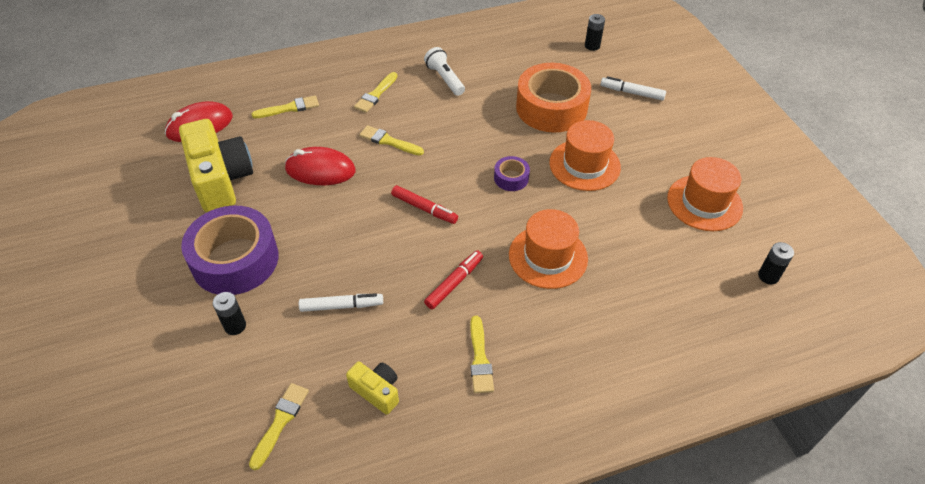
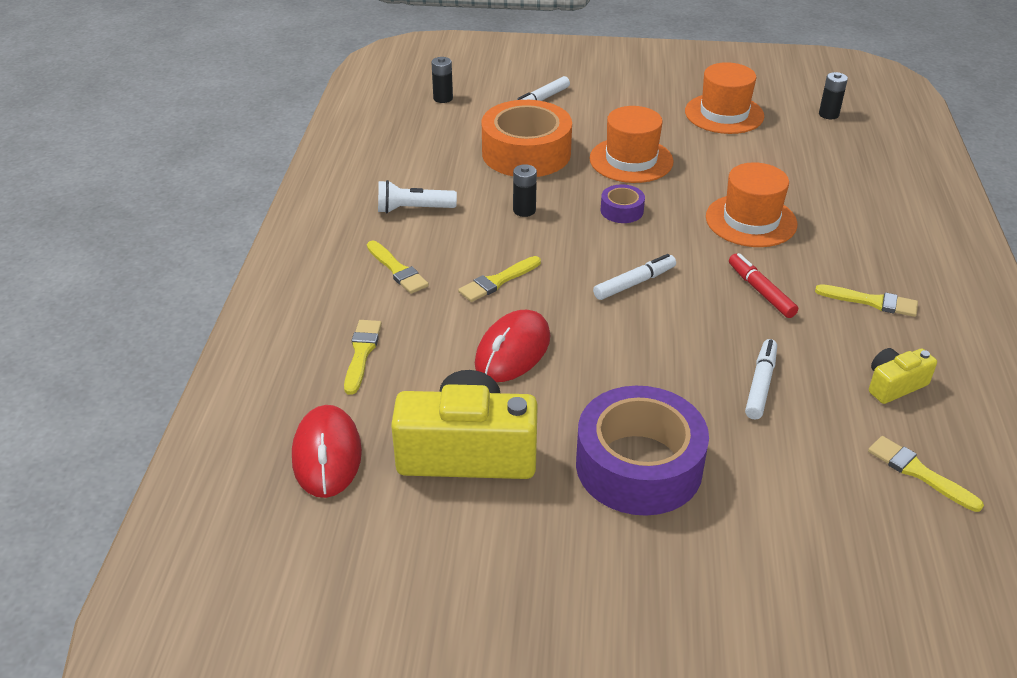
camera: 65 degrees left, 10 degrees down
(235, 326) = (757, 486): black battery -> black battery (524, 210)
(424, 208) = (634, 283): red marker -> white marker

